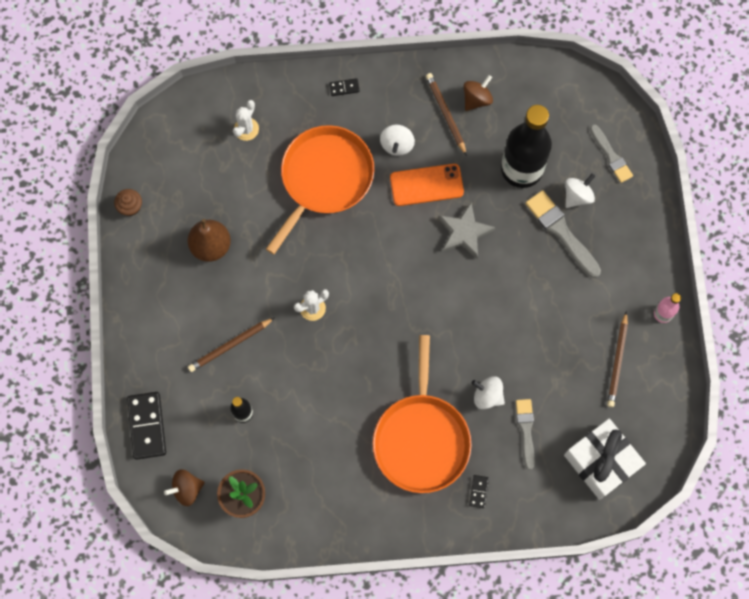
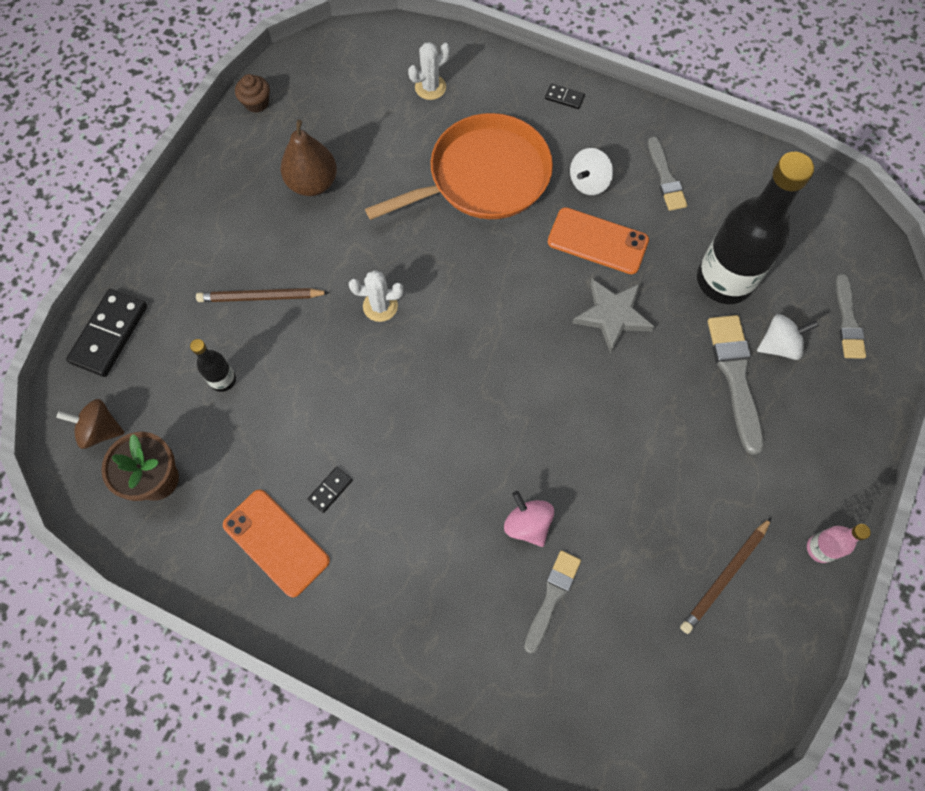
camera: 30 degrees right, 5 degrees down
(344, 492) = (276, 542): none -> orange phone
(421, 439) = (412, 530): orange pan -> none
(446, 114) = (666, 178): brown pencil -> grey brush
(476, 99) = (712, 180): brown spinning top -> none
(479, 491) = (443, 642): black domino -> black domino (330, 490)
(487, 396) = (527, 524): white spinning top -> pink spinning top
(601, 461) = (631, 699): white gift -> none

